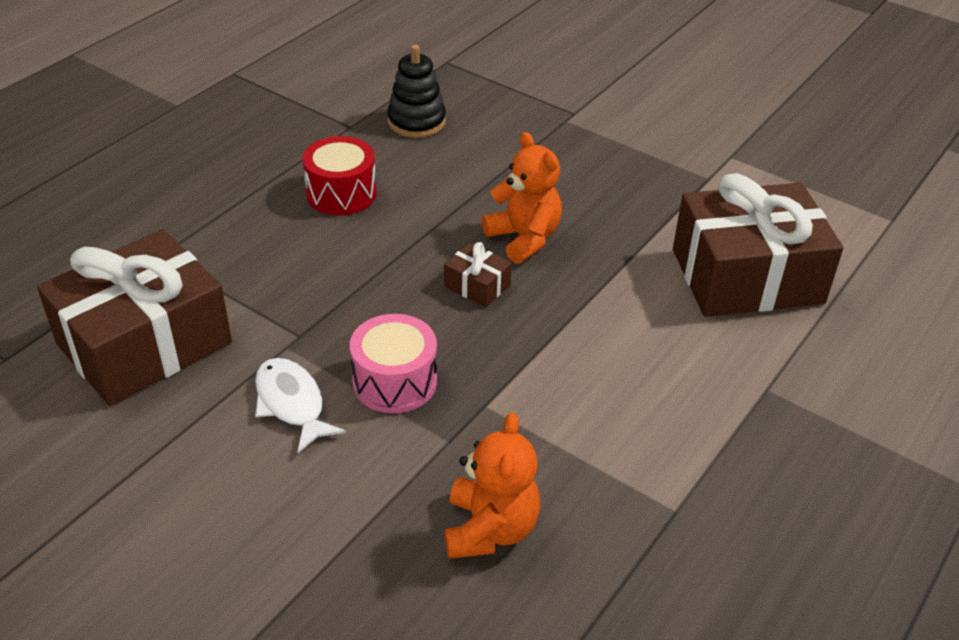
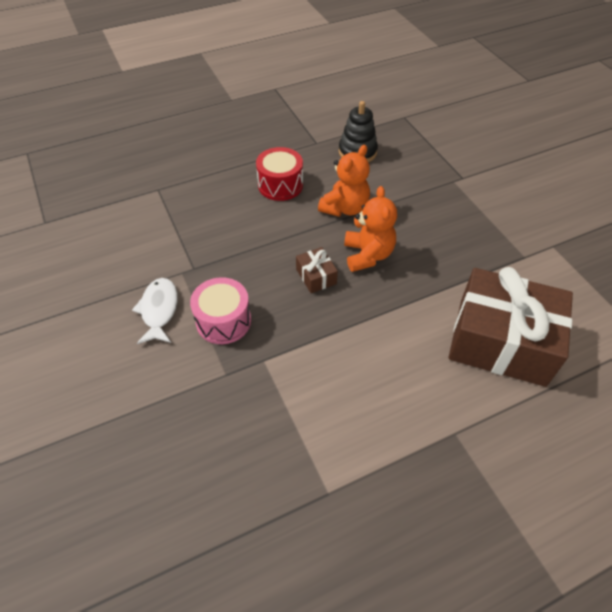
camera: 30 degrees right, 10 degrees up
(144, 343) = (113, 240): brown gift -> none
(490, 529) = (207, 446): orange teddy bear -> orange teddy bear (345, 208)

